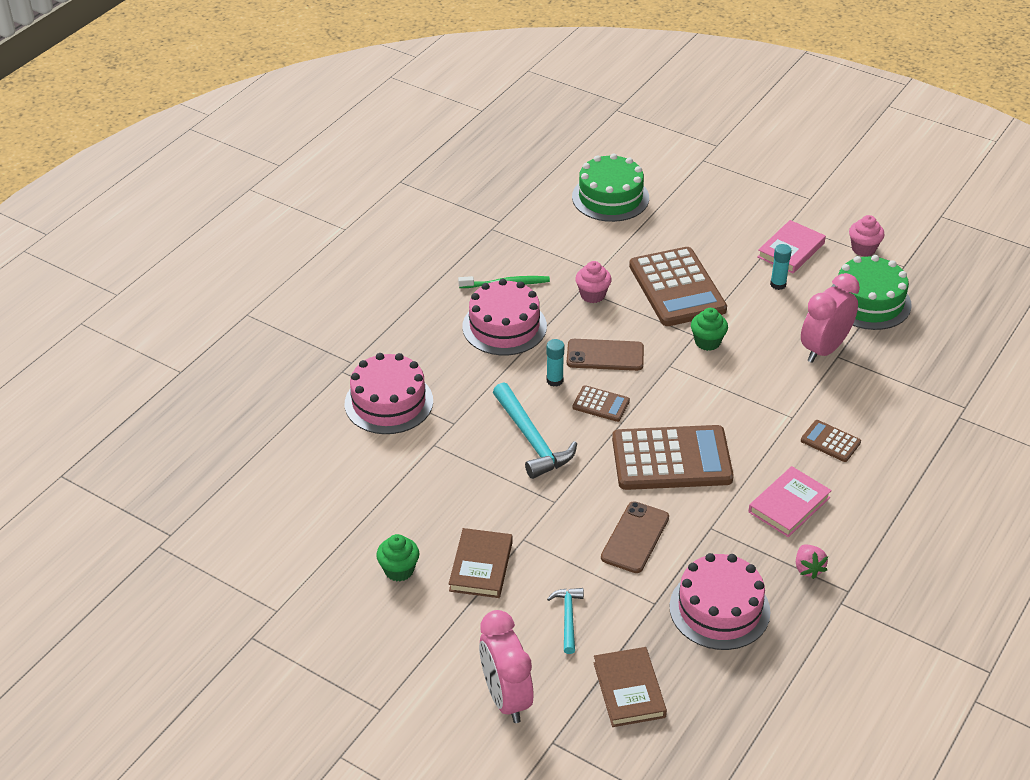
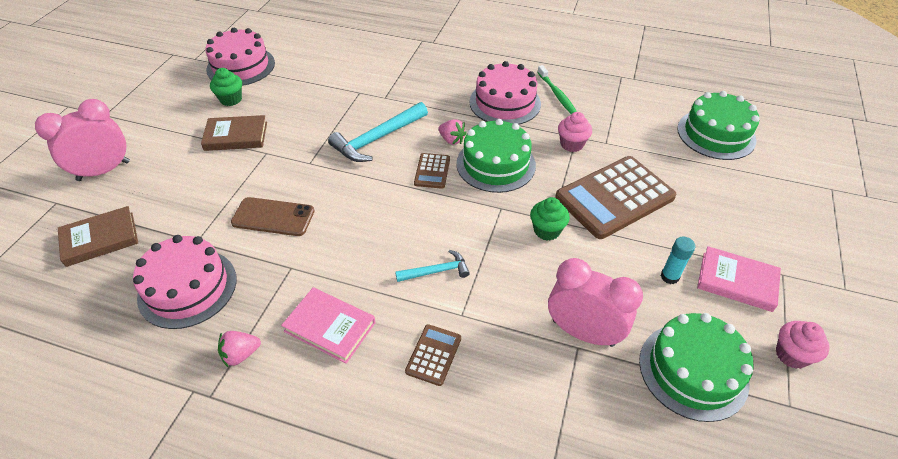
camera: 75 degrees right, 5 degrees up
(389, 402) = (397, 65): pink cake -> pink cake (241, 66)
(554, 380) = (451, 140): turquoise glue stick -> pink strawberry
(568, 618) = (181, 190): turquoise hammer -> turquoise hammer (436, 271)
(605, 355) = (496, 164): brown phone -> green cake
(671, 459) = (375, 227): brown calculator -> none

